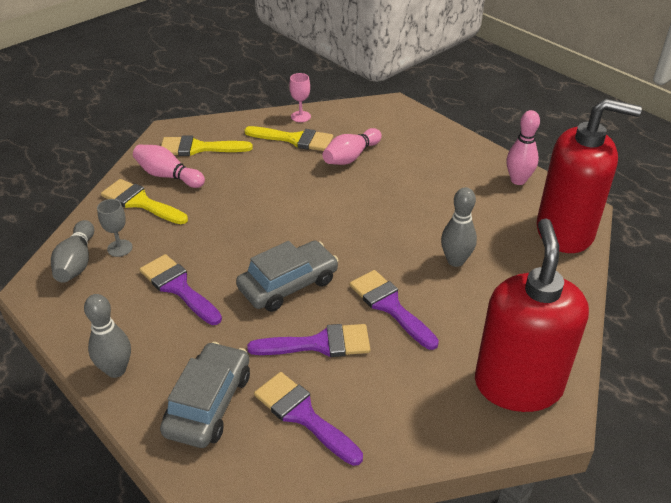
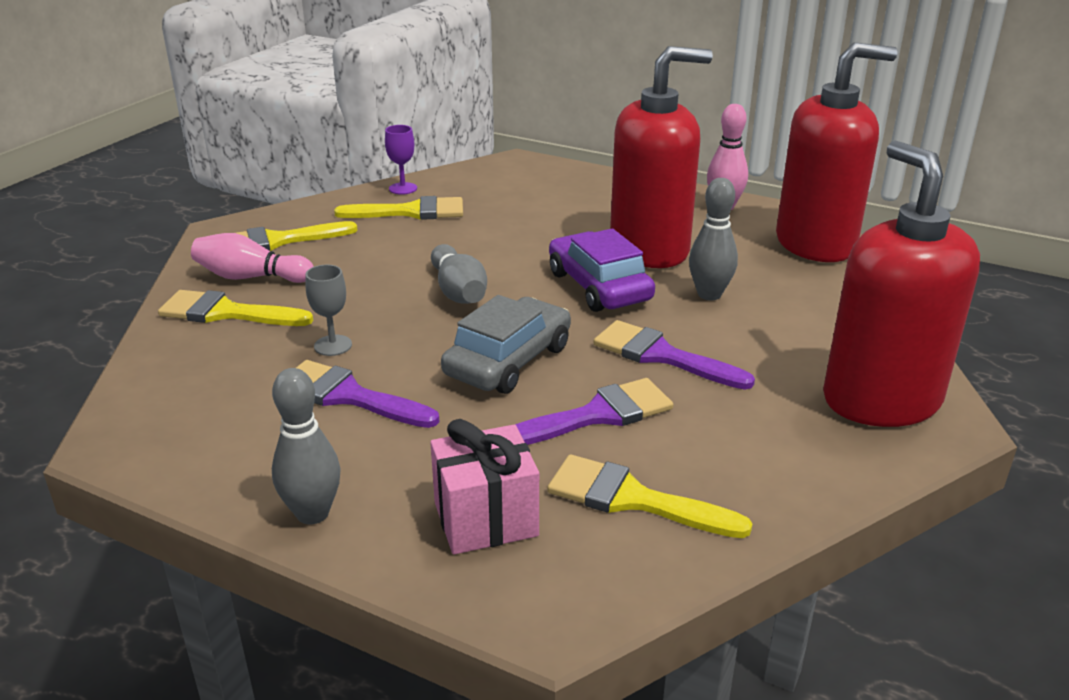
camera: 20 degrees left, 10 degrees down
(77, 262) = (165, 399): grey bowling pin -> grey bowling pin (458, 292)
(120, 248) = (226, 369): grey goblet -> grey goblet (333, 345)
(208, 403) = (485, 519): grey car -> pink gift
(300, 116) = (403, 188): pink goblet -> purple goblet
(303, 415) = (633, 499): purple brush -> yellow brush
(351, 157) = (499, 217): pink bowling pin -> none
(383, 235) = (599, 286): none -> purple car
(438, 209) = (650, 249): none -> red soap dispenser

